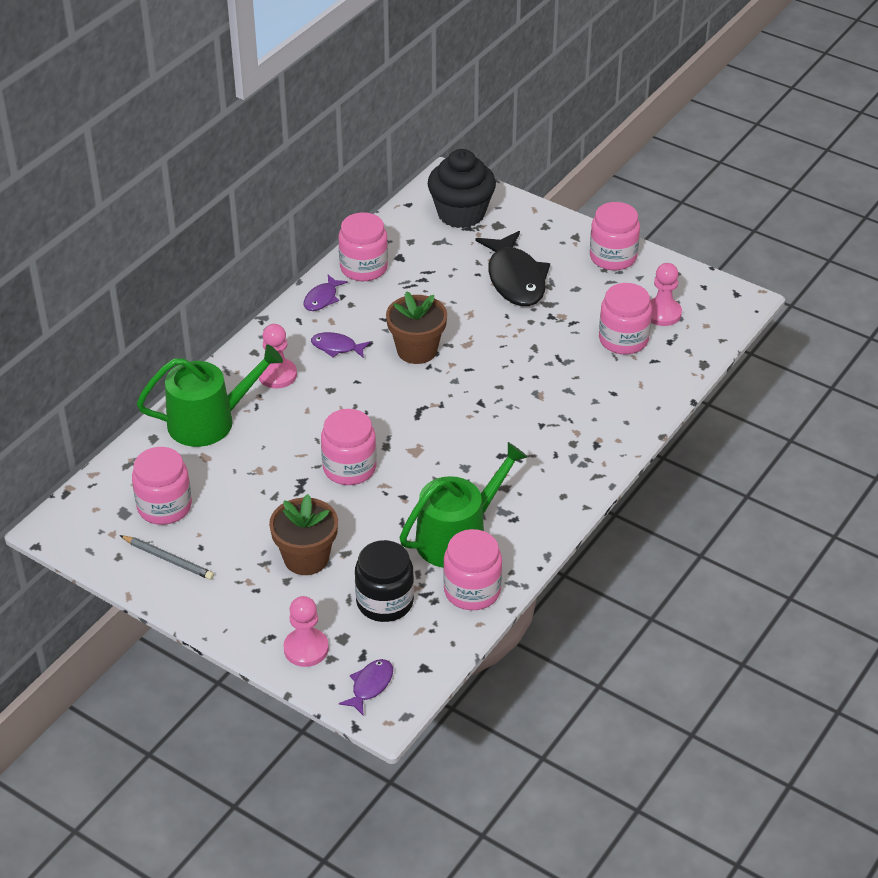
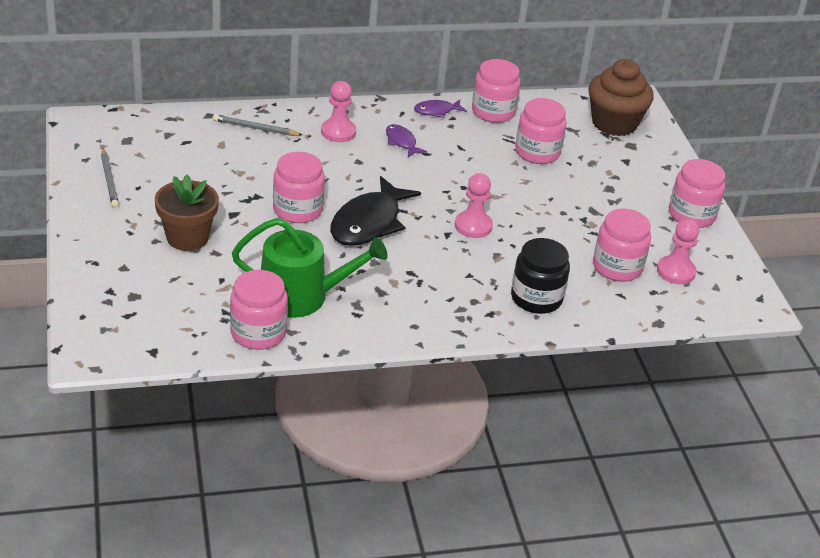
camera: 40 degrees right, 5 degrees down
(164, 506) = (154, 153): pink jar -> pink jar (537, 152)
(209, 421) = (255, 128): green watering can -> grey pencil
(306, 649) = (102, 285): pink pawn -> pink pawn (473, 226)
(370, 686) = (104, 334): purple fish -> none
(385, 602) = (193, 296): black jar -> black jar (536, 298)
(417, 350) = (452, 177): brown flower pot -> none
(461, 213) = (614, 123): black cupcake -> brown cupcake
(515, 279) = (592, 182): black fish -> black fish (369, 223)

